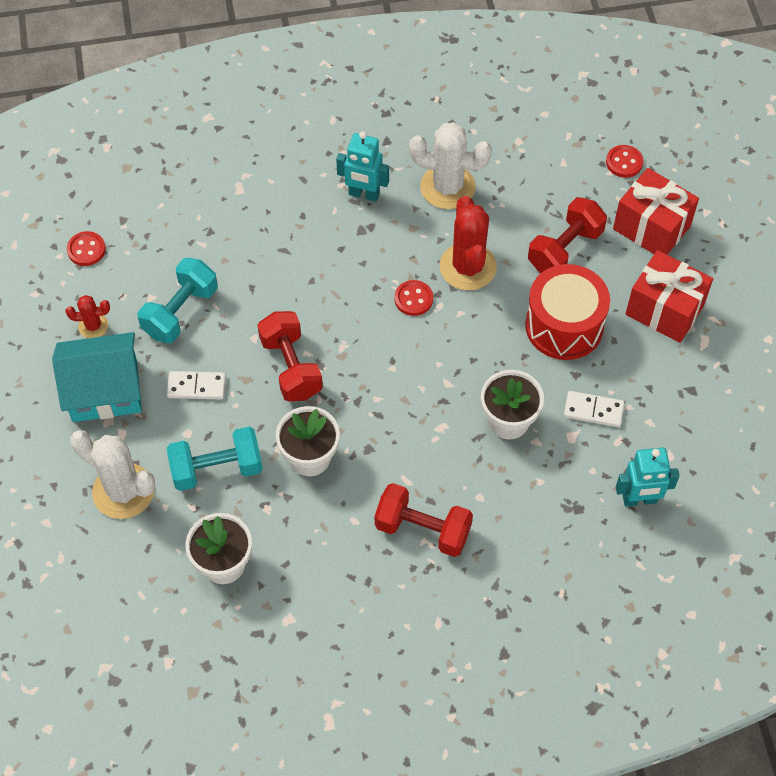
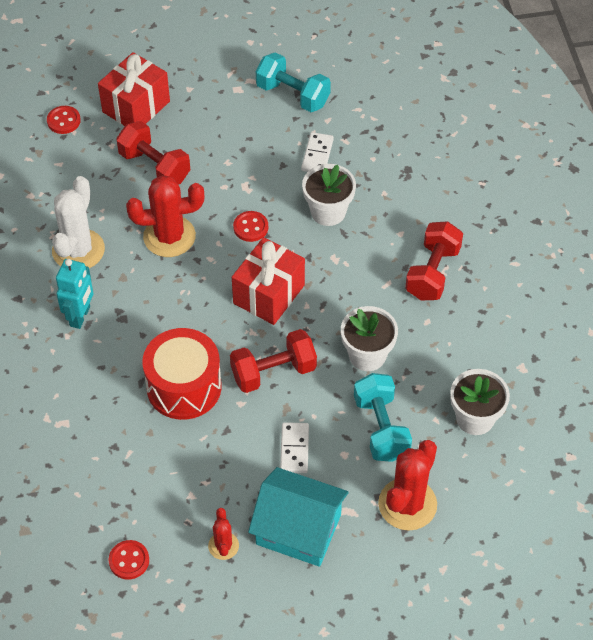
camera: 90 degrees left, 5 degrees down
(105, 390) = (298, 529): turquoise house -> turquoise house turned 60 degrees counterclockwise
(123, 491) = (407, 504): white cactus -> red cactus
(180, 312) = (209, 467): turquoise dumbbell -> turquoise dumbbell (293, 95)
(413, 299) = (202, 277): red button -> red button (250, 227)
(564, 326) = (234, 170): red drum -> red drum (184, 387)
(639, 500) = (398, 130): turquoise robot -> none
(664, 310) = (220, 103): red gift -> red gift (269, 294)

